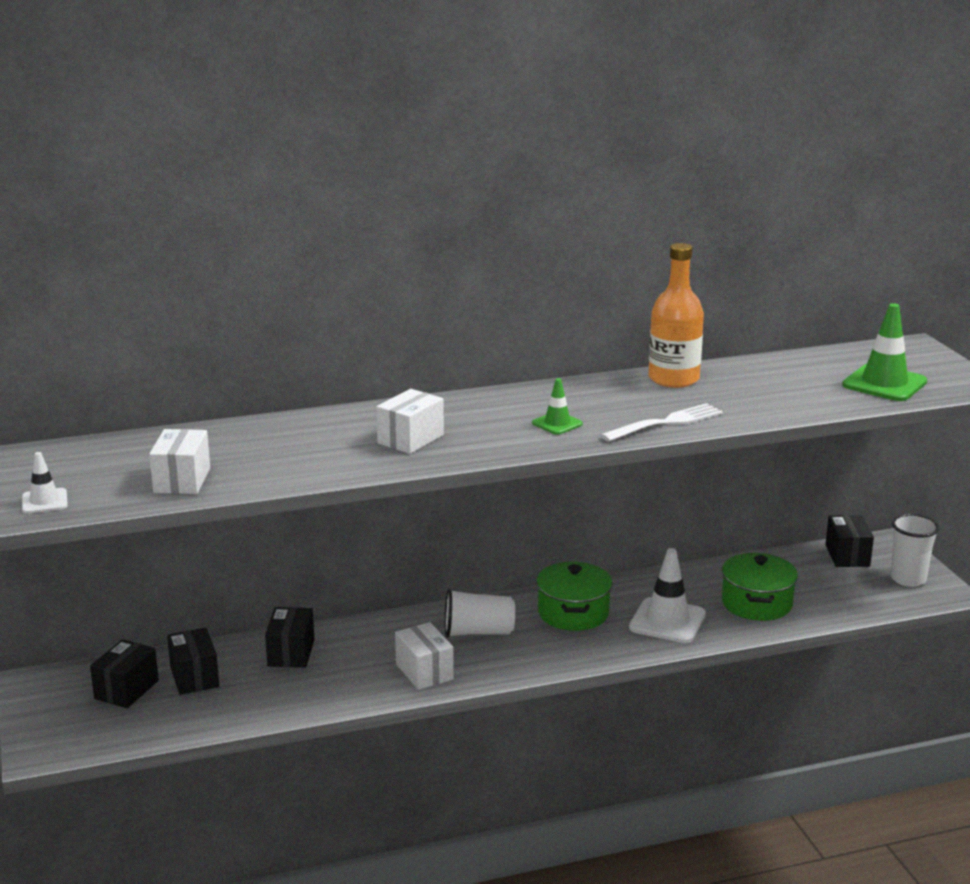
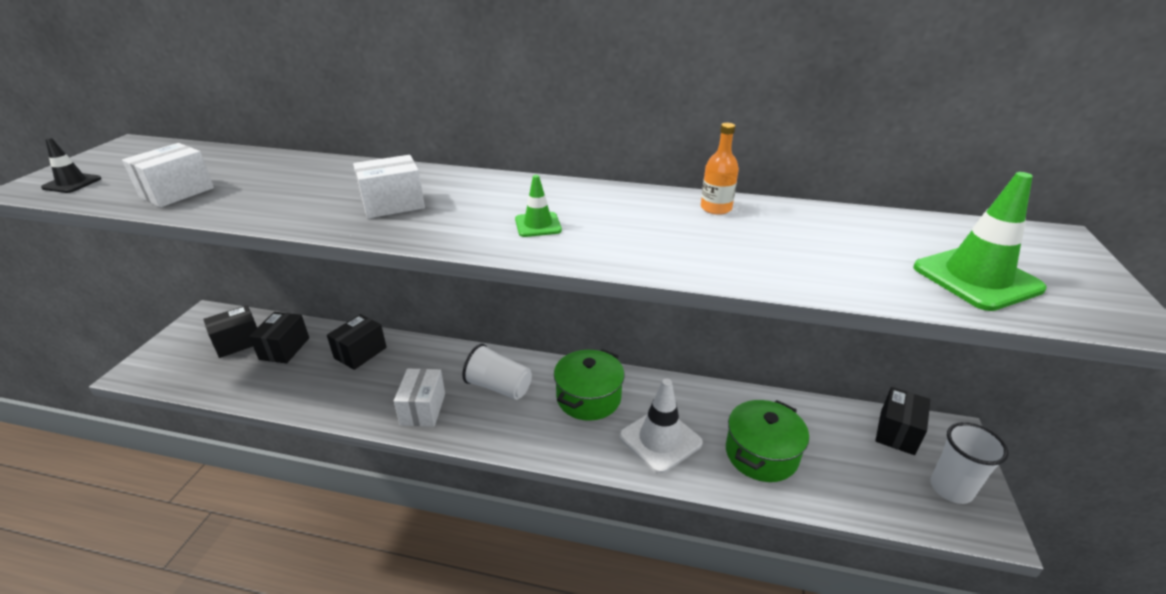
camera: 30 degrees right, 10 degrees up
(44, 501) = (72, 183): white traffic cone -> black traffic cone
(666, 423) = (646, 255): white fork -> none
(673, 379) = (716, 208): orange bottle -> orange bottle, size x0.56

